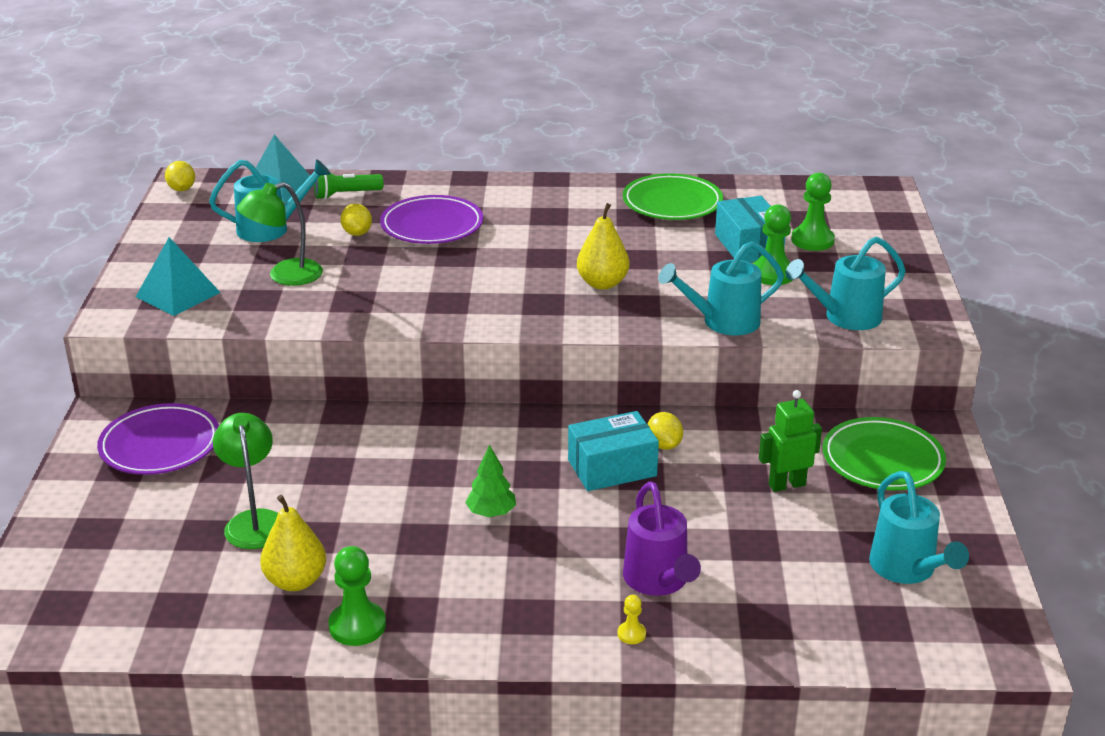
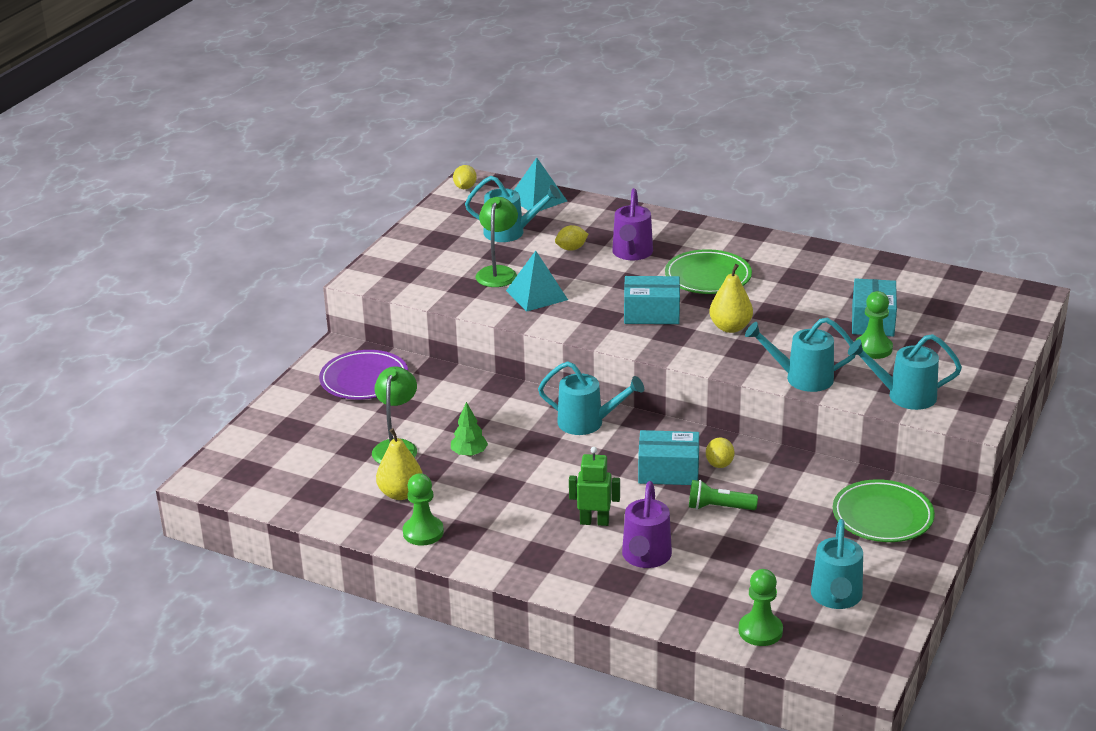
camera: 25 degrees right, 0 degrees up
(178, 294) = (415, 271): turquoise pyramid -> turquoise pyramid (537, 295)
(285, 276) = (498, 272): green lamp -> green lamp turned 105 degrees clockwise
(346, 195) = (583, 215): green flashlight -> green flashlight (719, 507)
(357, 233) = (571, 249): yellow lemon -> yellow lemon turned 60 degrees clockwise
(432, 226) = (631, 254): purple plate -> purple watering can
(478, 433) = (587, 423): none -> turquoise watering can
(491, 513) = (559, 481): green tree -> green tree (469, 453)
(502, 286) = (651, 313): none -> turquoise box
(631, 634) = (601, 586): yellow pawn -> none
(672, 203) = (837, 272): green plate -> green plate (708, 277)
(786, 484) = (792, 515): green robot -> green robot (594, 521)
(812, 240) = (930, 327): green pawn -> green pawn (760, 631)

